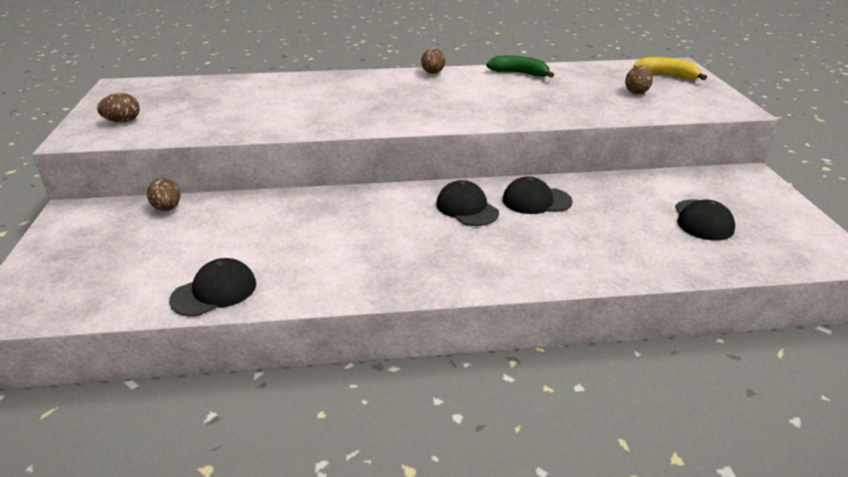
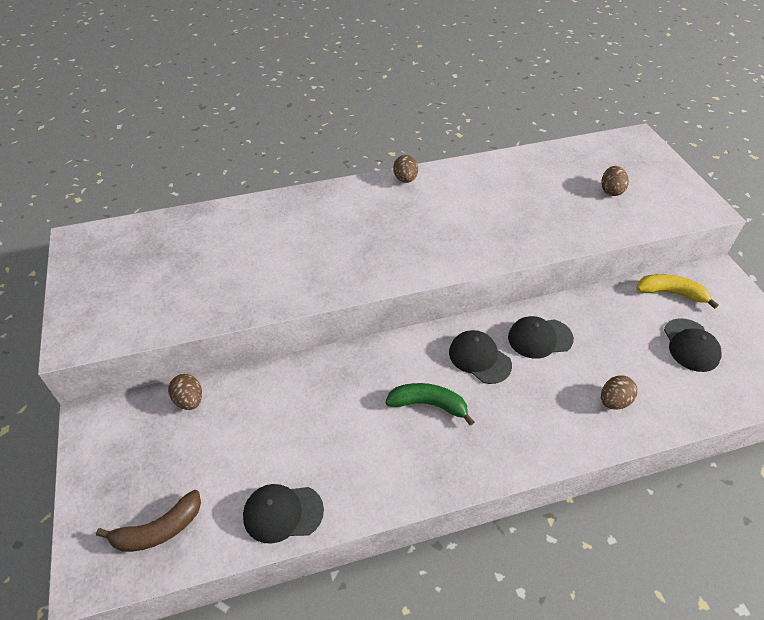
camera: 10 degrees left, 15 degrees up
(88, 289) = (159, 530): none -> brown banana
(123, 121) = (112, 305): brown egg -> brown egg (614, 401)
(214, 292) = (283, 513): black cap -> black cap turned 135 degrees counterclockwise
(519, 73) = (492, 171): green banana -> green banana (428, 405)
(667, 75) = (633, 159): yellow banana -> yellow banana (671, 293)

